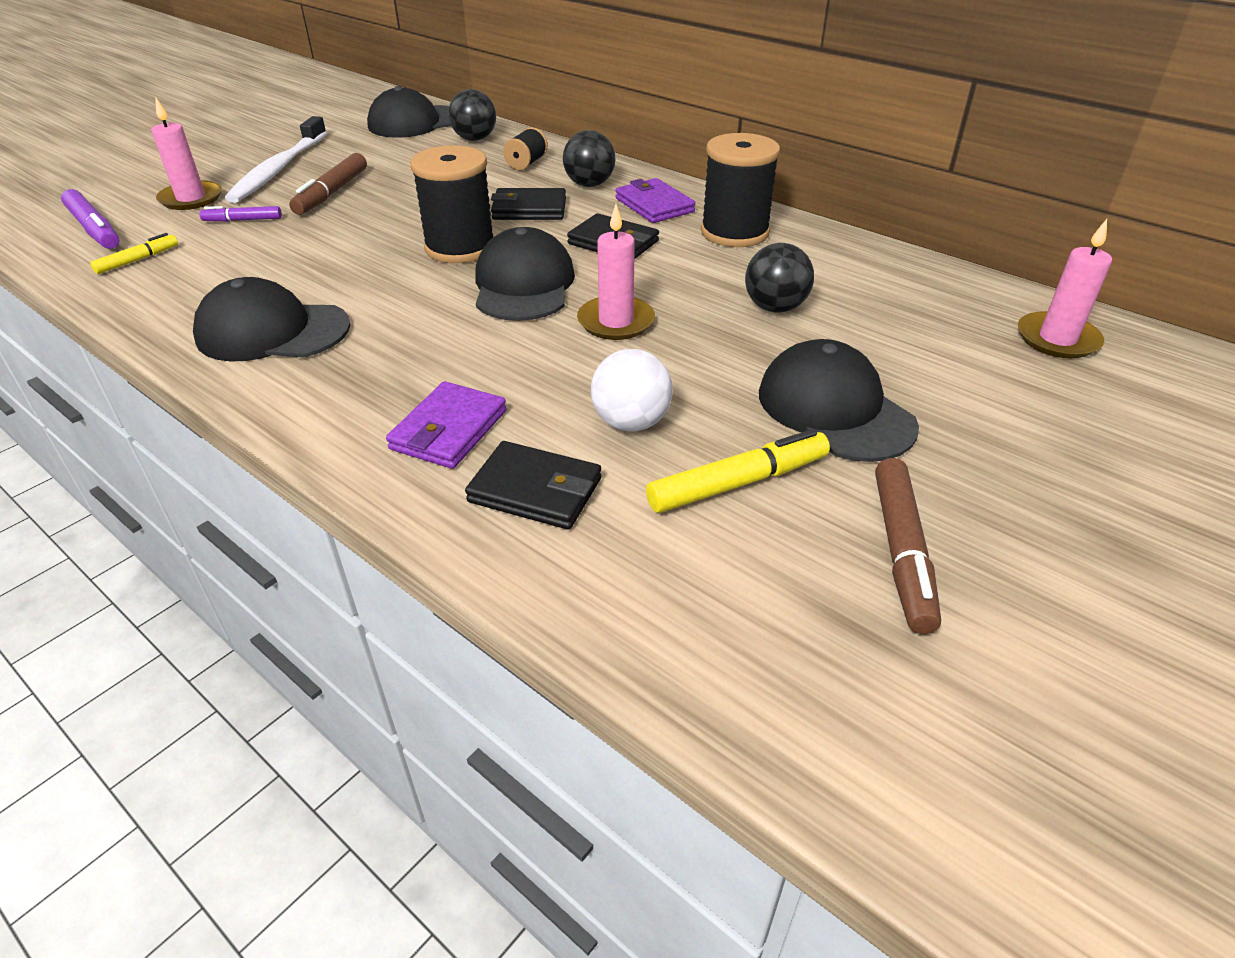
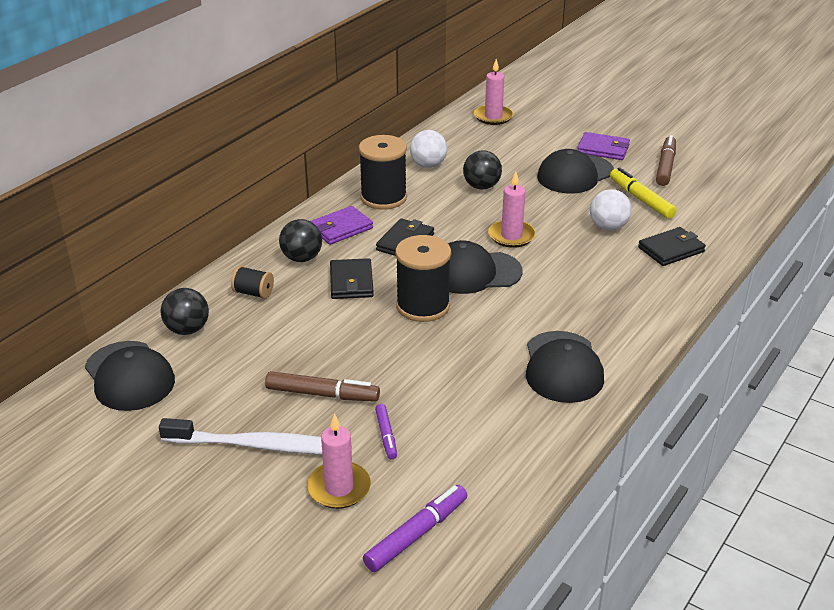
camera: 95 degrees left, 5 degrees down
(138, 260) = (474, 477): yellow marker -> none
(449, 430) = (637, 280): purple wallet -> purple wallet (603, 149)
(535, 490) = (671, 249): black wallet -> black wallet turned 45 degrees clockwise
(840, 268) = (428, 165): none -> white ball
(901, 552) = (665, 166): brown marker -> brown marker turned 75 degrees counterclockwise

